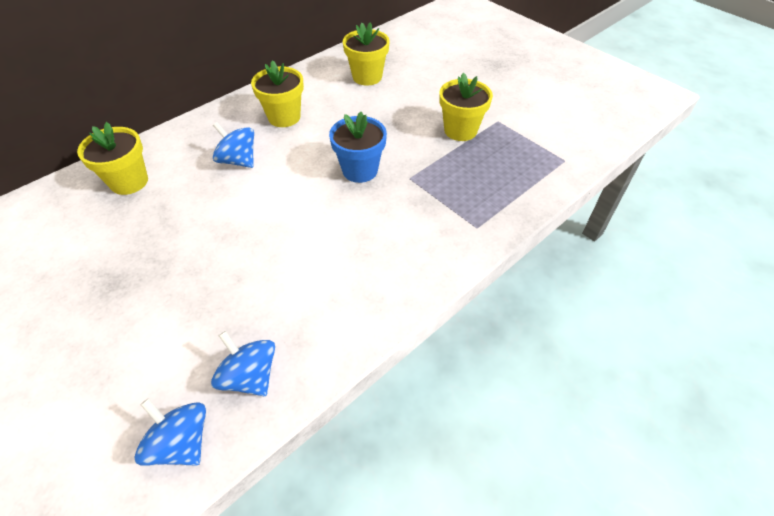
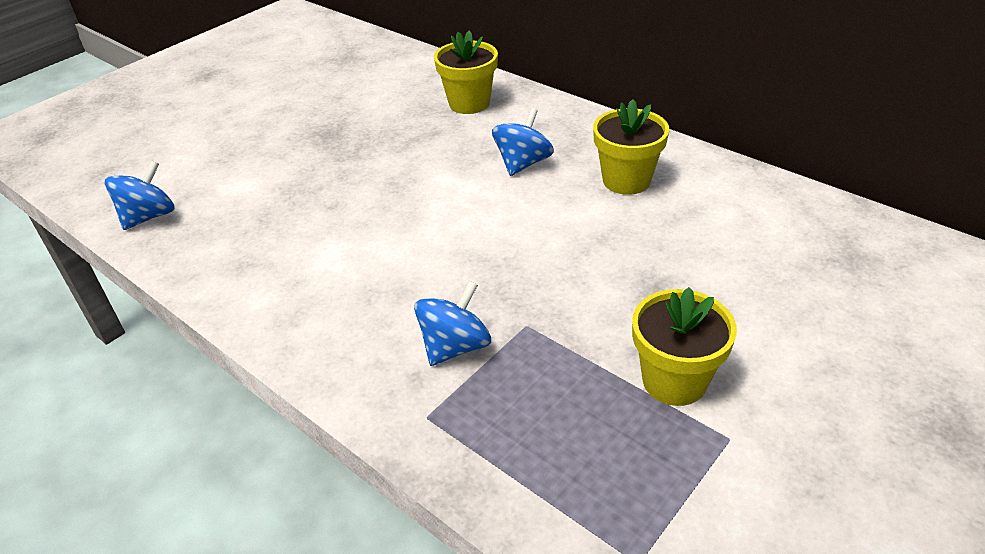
camera: 85 degrees right, 10 degrees down
(250, 376) = (207, 241): blue spinning top -> blue spinning top (455, 346)
(360, 170) = (531, 270): blue flower pot -> none
(367, 77) = (777, 243): yellow flower pot -> none

